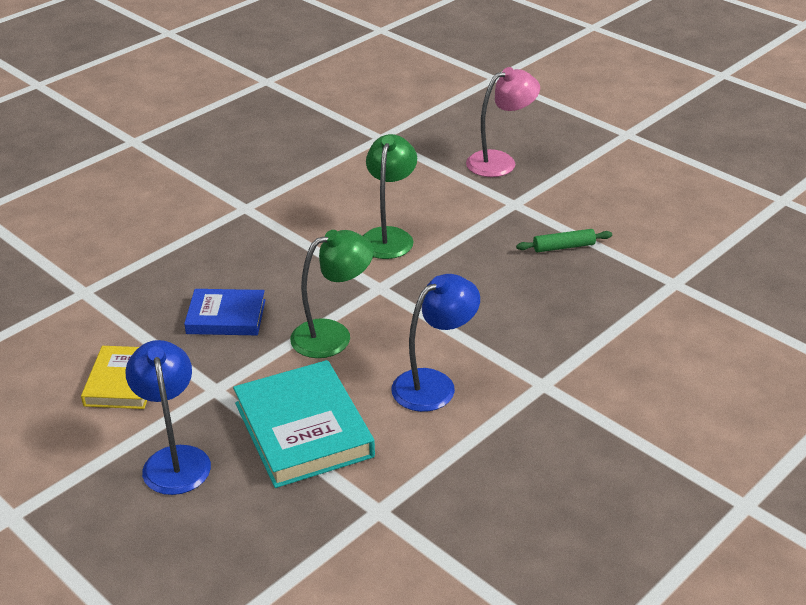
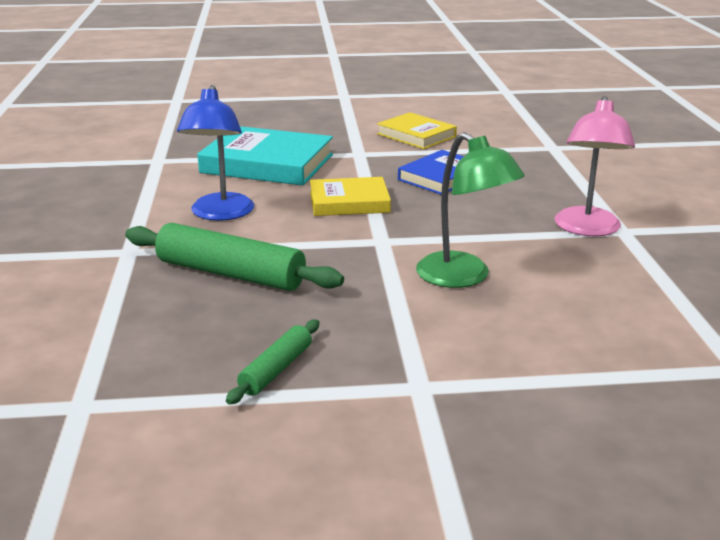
camera: 130 degrees right, 10 degrees down
(175, 459) = (313, 130): blue lamp -> none
(333, 335) = (349, 202): green lamp -> yellow book
(500, 161) = (553, 438): pink lamp -> pink lamp (587, 229)
(505, 320) = (230, 273): none -> green rolling pin

